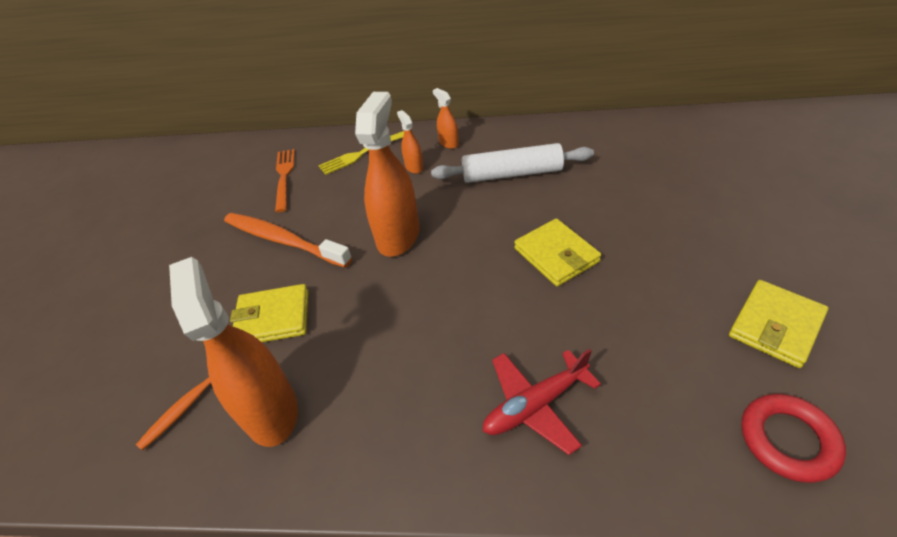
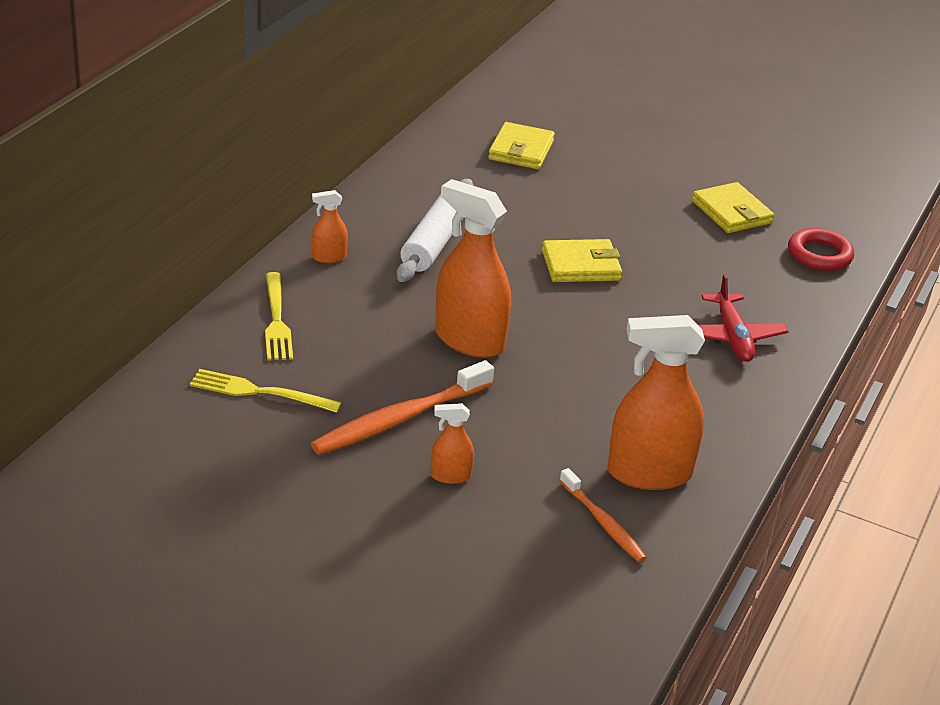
camera: 75 degrees left, 10 degrees down
(273, 318) = (527, 450): yellow wallet -> yellow wallet (521, 150)
(284, 176) = (258, 392): orange fork -> yellow fork
(414, 167) = (351, 294): orange spray bottle -> orange spray bottle (450, 476)

